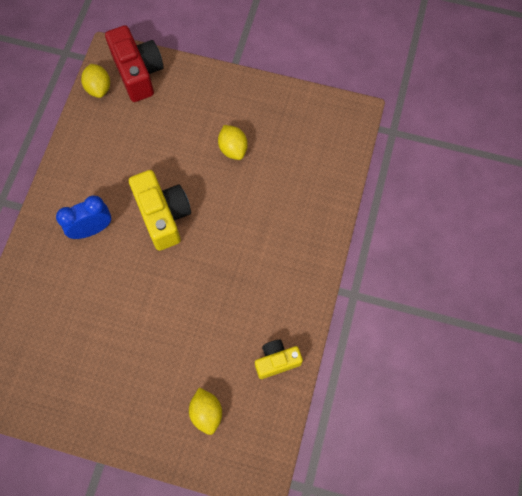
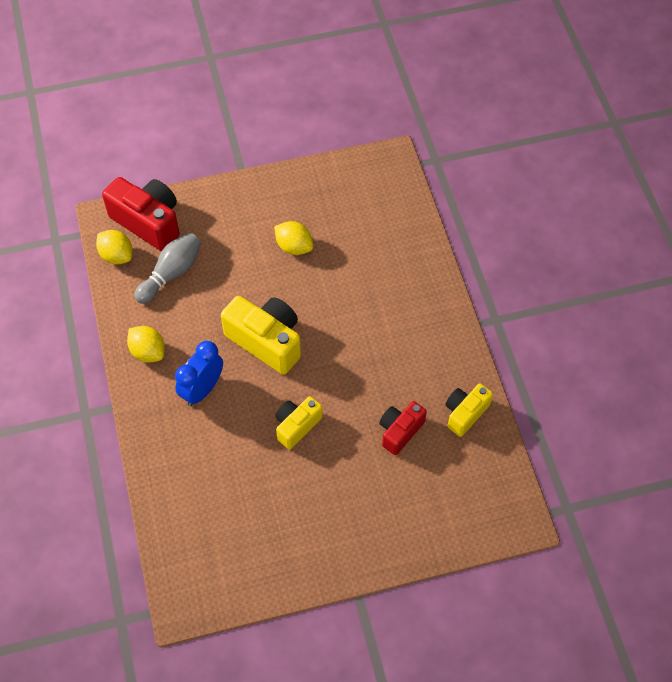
camera: 30 degrees left, 10 degrees down
(128, 123) = (171, 273): none -> grey bowling pin
(141, 297) = (296, 426): none -> yellow camera
(206, 413) = (431, 494): yellow lemon -> yellow lemon (148, 352)
(216, 347) = (400, 431): none -> red camera

